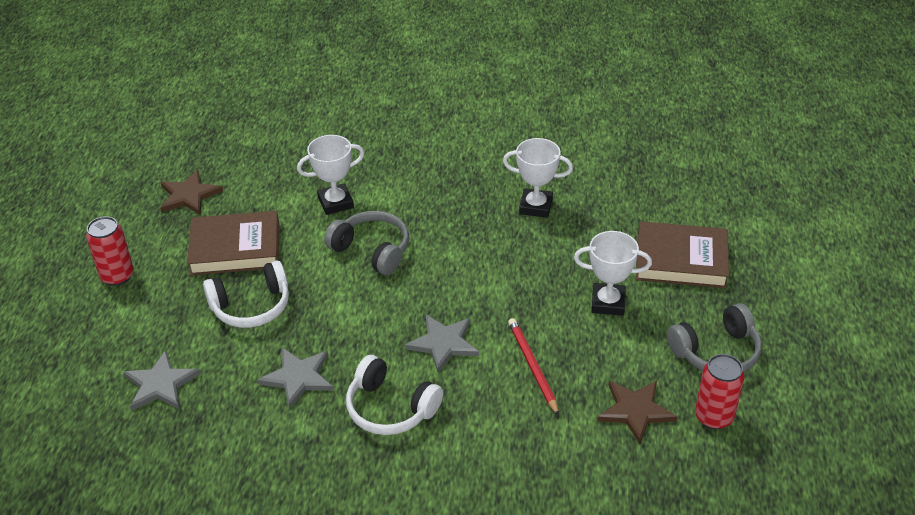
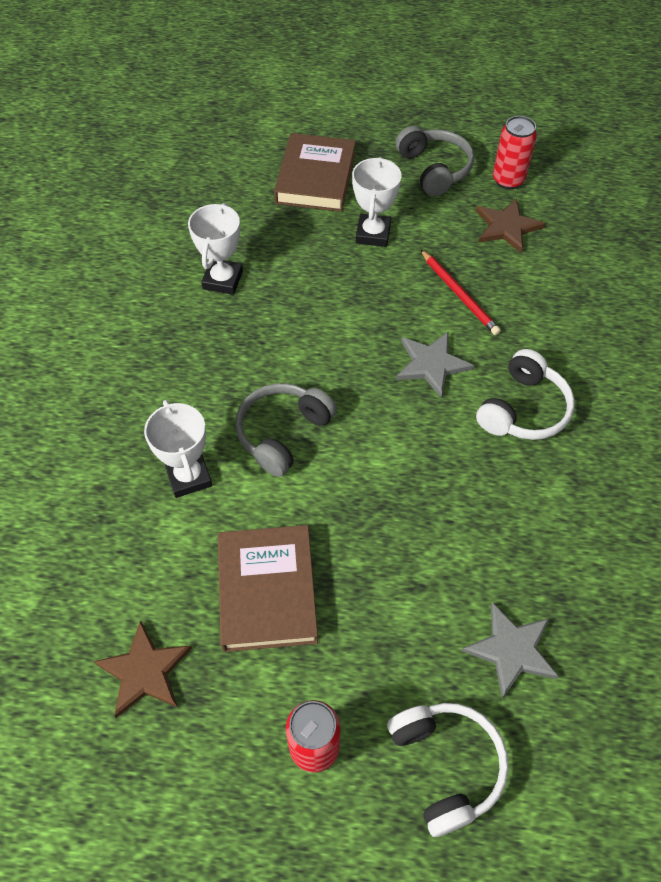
camera: 90 degrees left, 15 degrees up
(251, 306) = (377, 558): white headphones -> white headphones (446, 765)
(298, 378) = (489, 497): grey star -> none
(532, 366) = (459, 294): red pencil -> red pencil turned 105 degrees counterclockwise

